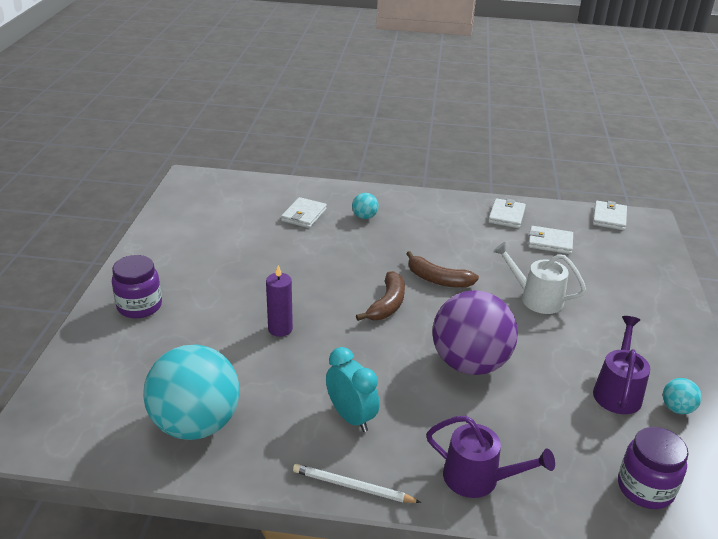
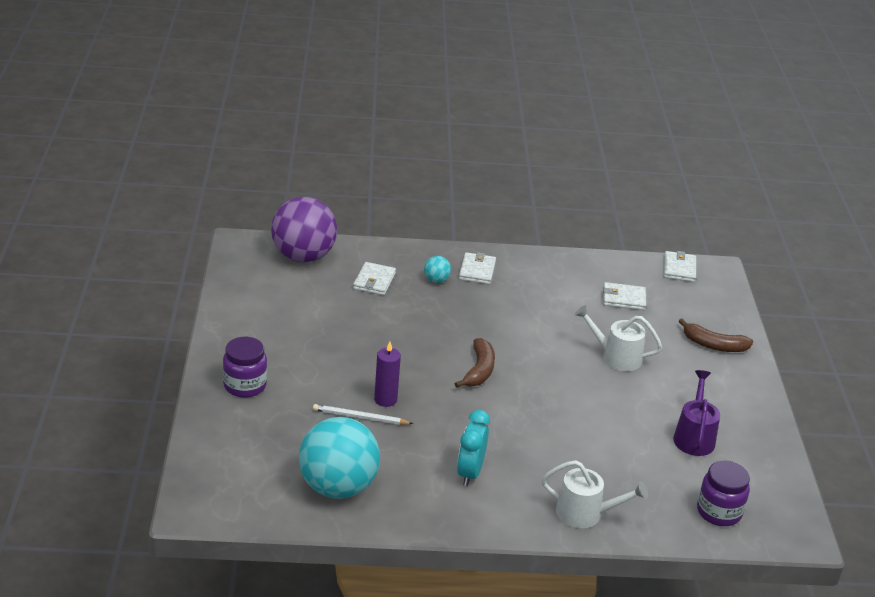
camera: 10 degrees left, 0 degrees up
(351, 417) = (470, 473): turquoise clock -> turquoise clock turned 120 degrees counterclockwise
(352, 487) = (484, 526): white pencil -> white pencil (360, 417)
(438, 279) = (522, 343): brown banana -> brown banana (714, 345)
(469, 363) = (564, 421): purple ball -> purple ball (303, 256)
(478, 478) = (585, 514): purple watering can -> white watering can
(506, 216) = (578, 272): white wallet -> white wallet (477, 271)
(677, 408) = (744, 448): turquoise ball -> none

